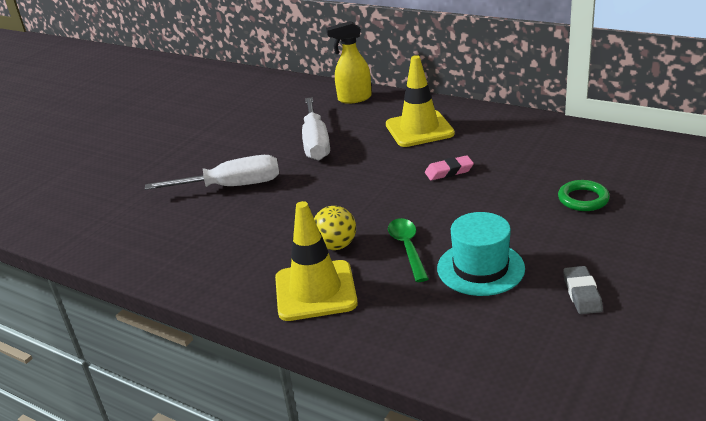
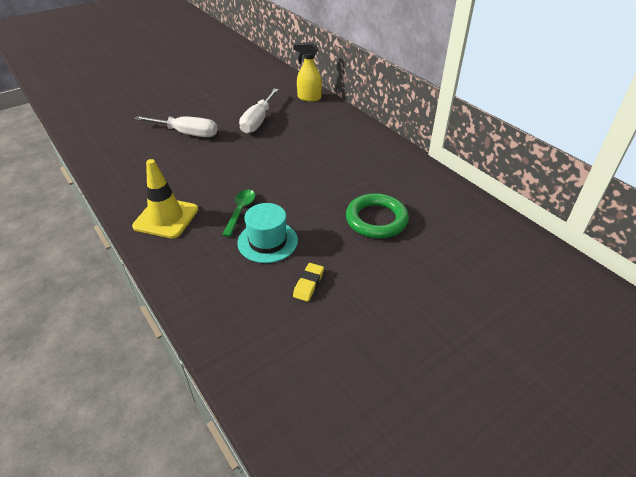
camera: 20 degrees right, 10 degrees up
(336, 245) = (204, 193): yellow ball -> none
(419, 129) = (326, 133): yellow traffic cone -> none
(449, 171) = (314, 169): pink eraser -> none
(582, 294) = (308, 284): grey eraser -> yellow eraser
(583, 199) = (376, 220): green ring -> green ring, size x1.72

